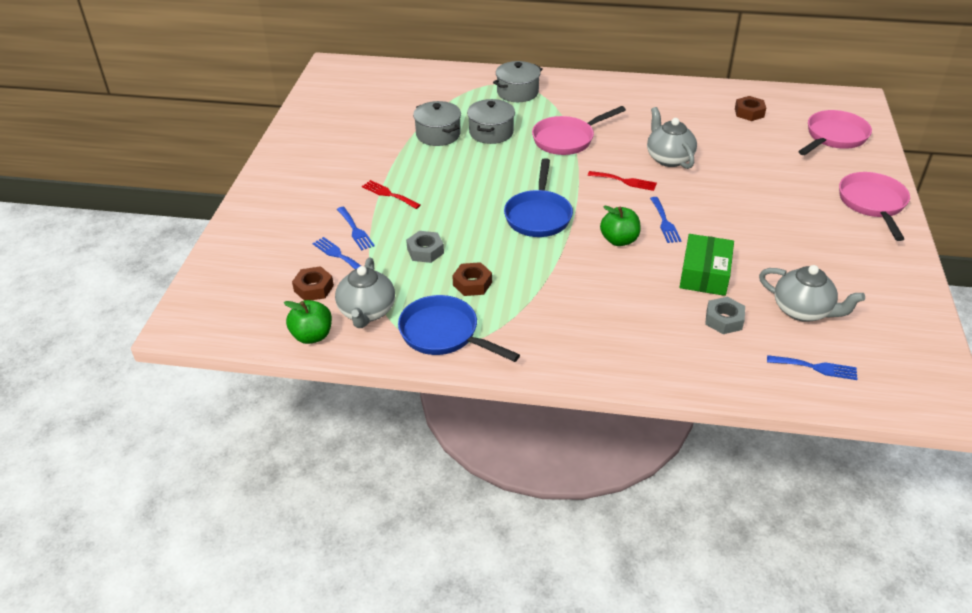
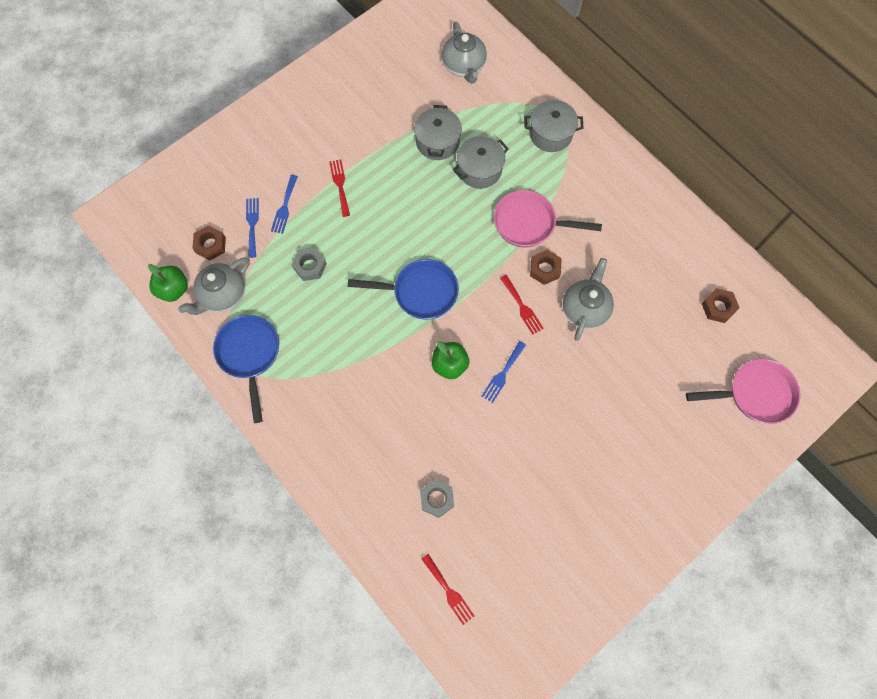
camera: 40 degrees right, 30 degrees up
(472, 284) = (310, 324): brown nut -> brown nut (544, 269)
(538, 215) = (420, 292): blue pan -> blue pan turned 135 degrees counterclockwise
(705, 274) = (472, 448): green box -> none
(803, 311) = (500, 539): grey teapot -> grey teapot (464, 66)
(816, 367) = (449, 591): blue fork -> red fork
(872, 204) = (688, 490): pink pan -> none

